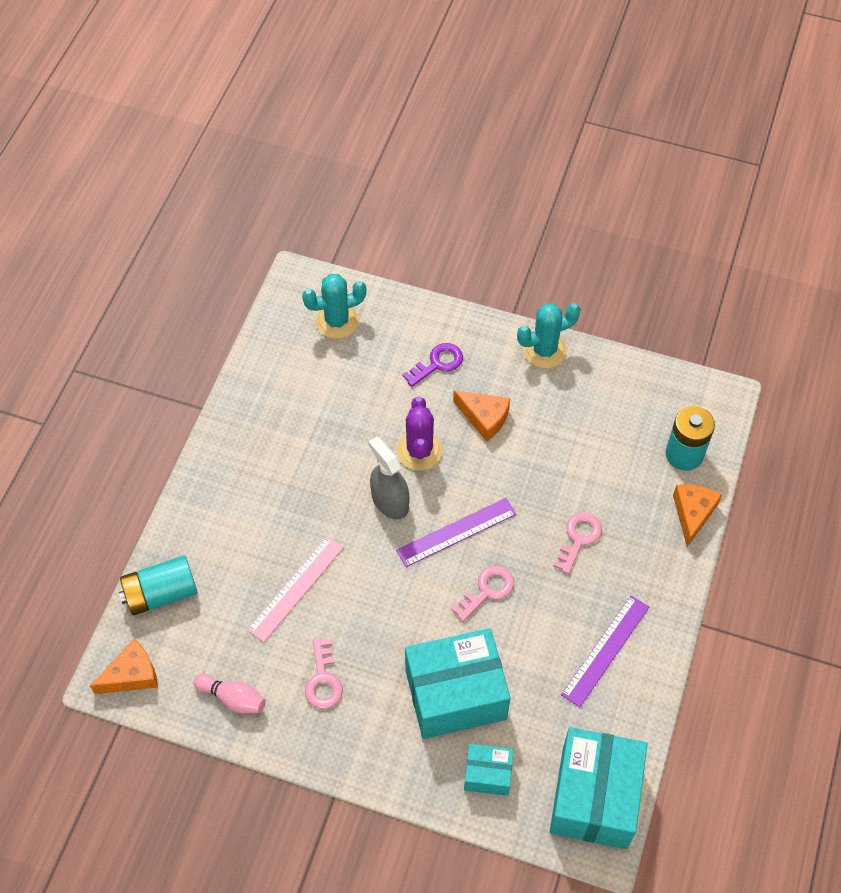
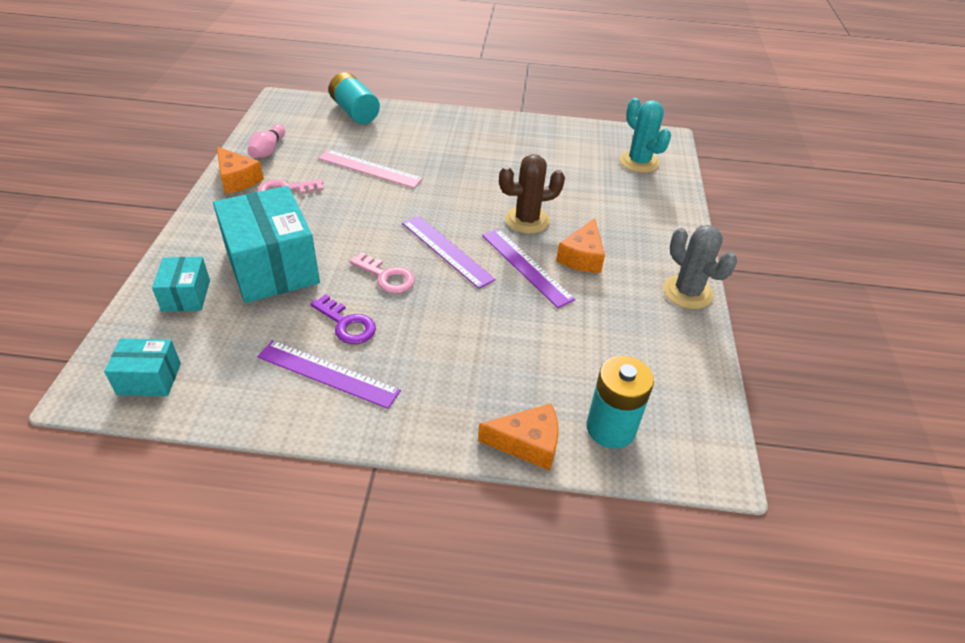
camera: 75 degrees right, 15 degrees down
(132, 675) = (287, 108): orange cheese -> orange cheese (237, 179)
(390, 501) = (467, 208): grey spray bottle -> none
(419, 451) = (527, 220): purple cactus -> brown cactus
(437, 363) = (628, 221): purple key -> purple key (346, 324)
(490, 468) = (526, 266): none -> purple ruler
(544, 350) = (687, 292): turquoise cactus -> grey cactus
(578, 539) = (463, 339): pink key -> none
(594, 797) = (149, 379): turquoise box -> turquoise box, size x0.50

